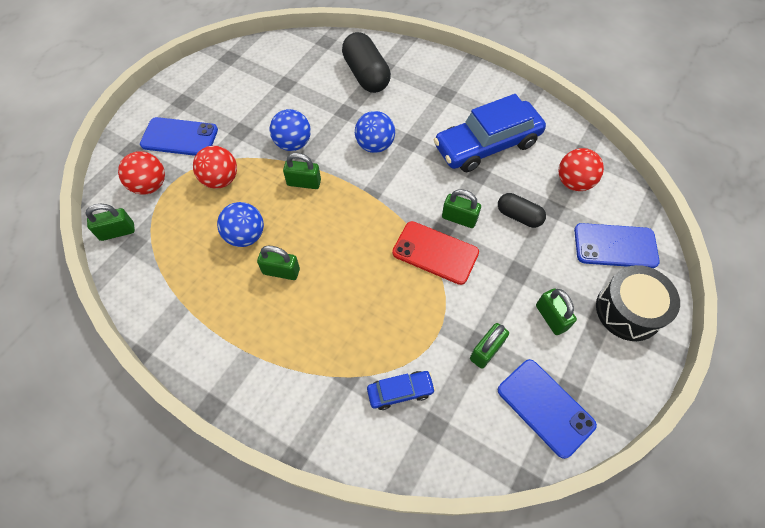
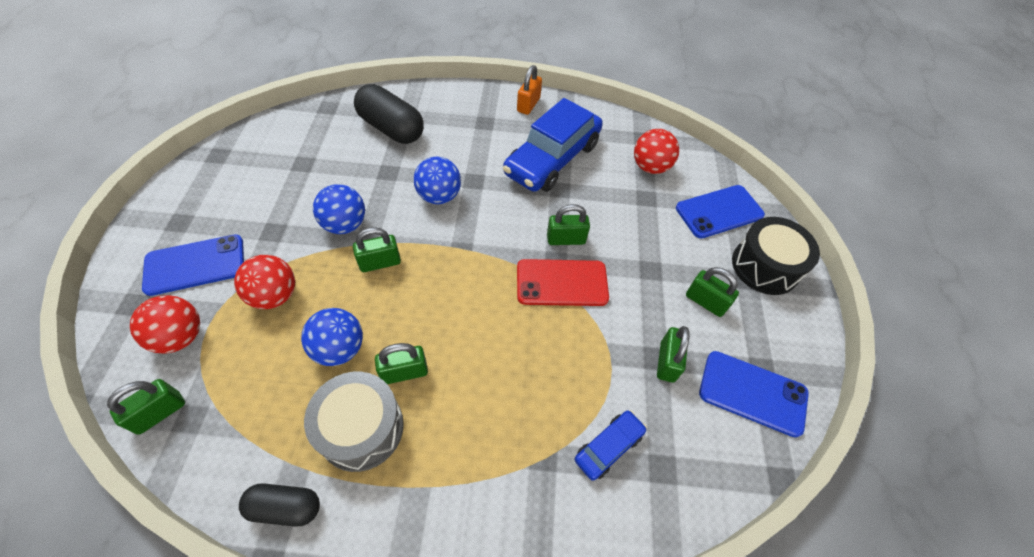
camera: 30 degrees left, 5 degrees down
(234, 297) = (361, 428): none -> grey drum
(493, 89) = (528, 105): none -> orange padlock
(518, 216) = (620, 216): black capsule -> black capsule (285, 507)

